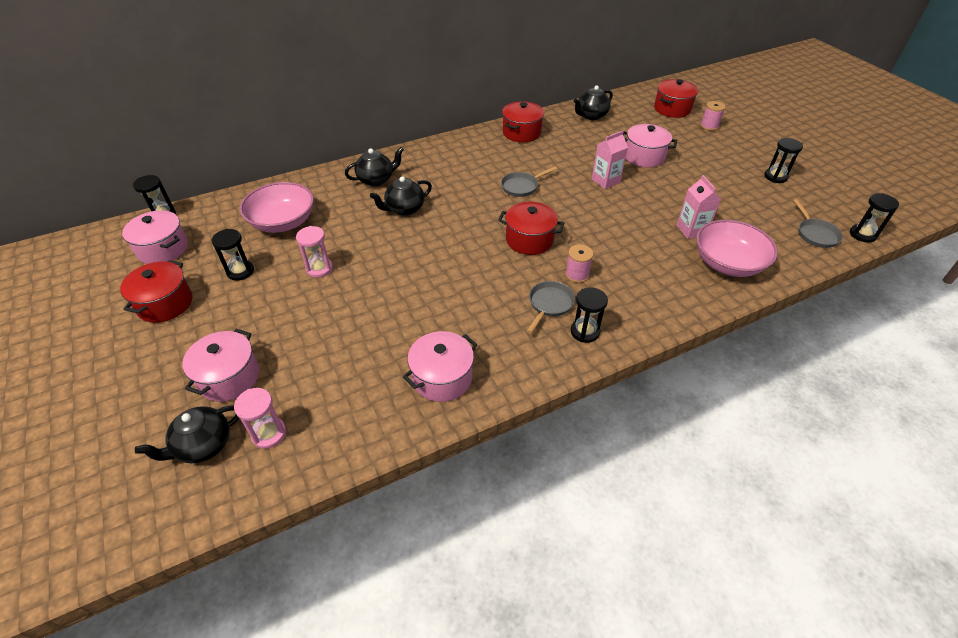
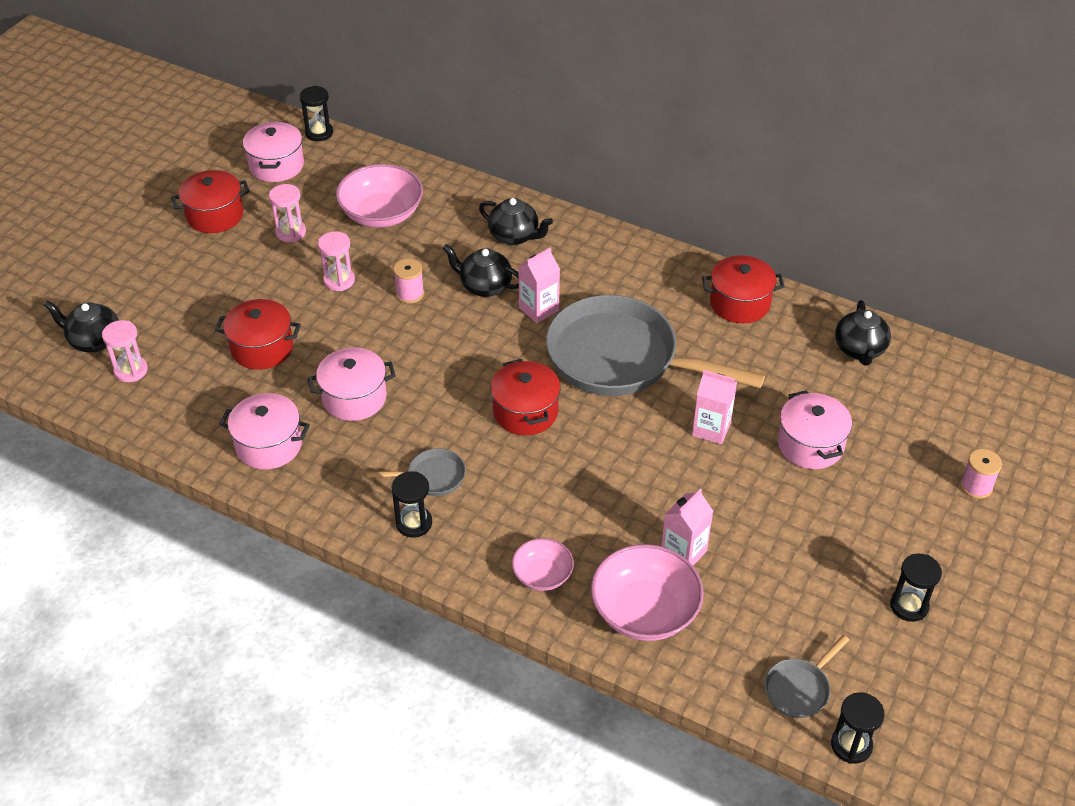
camera: 55 degrees right, 0 degrees up
(229, 377) = (167, 309): pink pot -> pink pot (354, 398)
(240, 271) = (290, 232): black hourglass -> pink hourglass
(448, 197) = (539, 309): none -> pink carton
(521, 186) = (621, 358): grey pan -> grey pan, size x2.43
(577, 275) = (500, 479): pink spool -> pink spool (410, 294)
(591, 116) = (859, 350): black teapot -> black teapot turned 105 degrees counterclockwise
(672, 109) = (981, 427): red pot -> red pot (262, 348)
(672, 292) = (542, 575): none -> pink bowl

